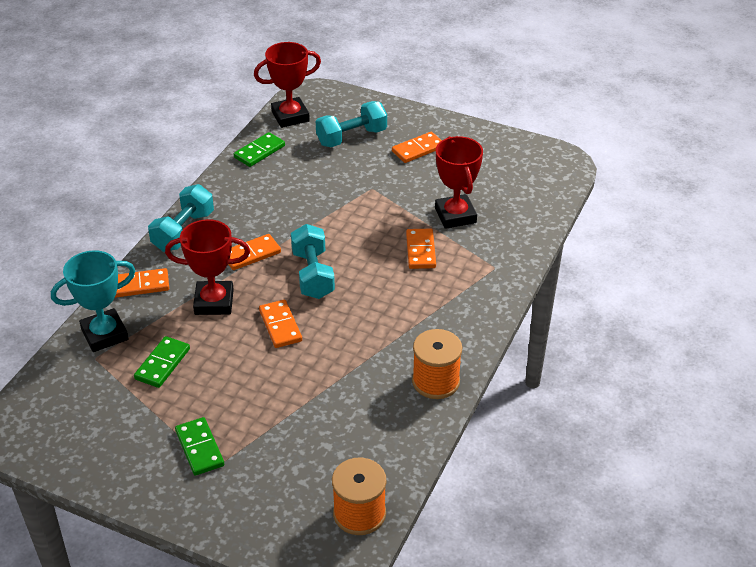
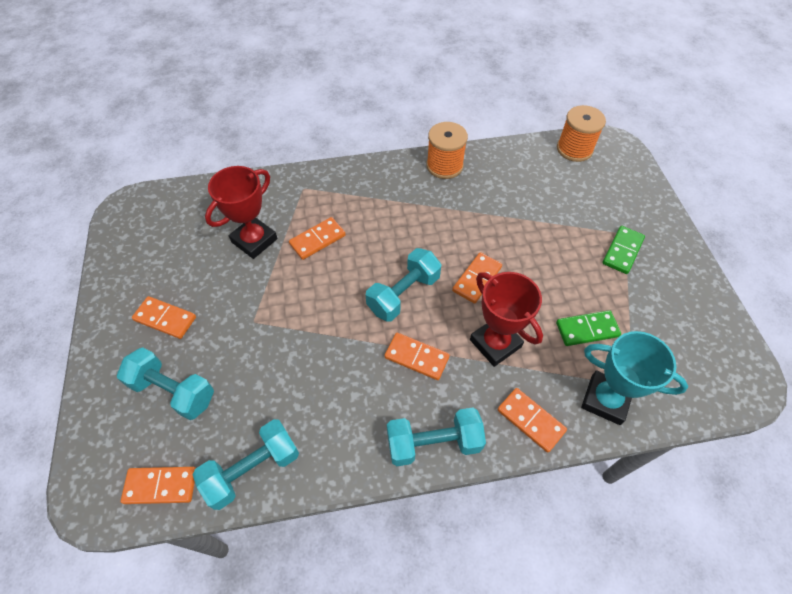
camera: 125 degrees left, 15 degrees up
(259, 151) = (252, 469): green domino -> turquoise dumbbell
(290, 116) = (161, 486): red trophy -> orange domino

